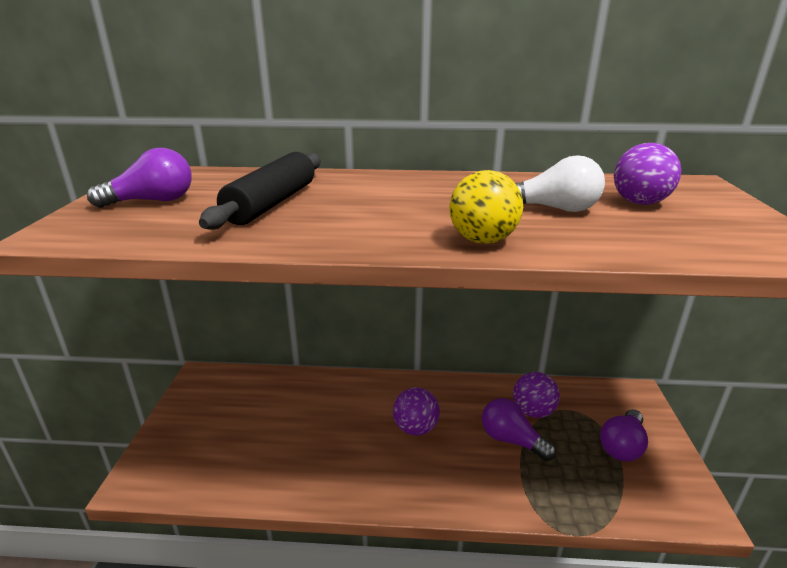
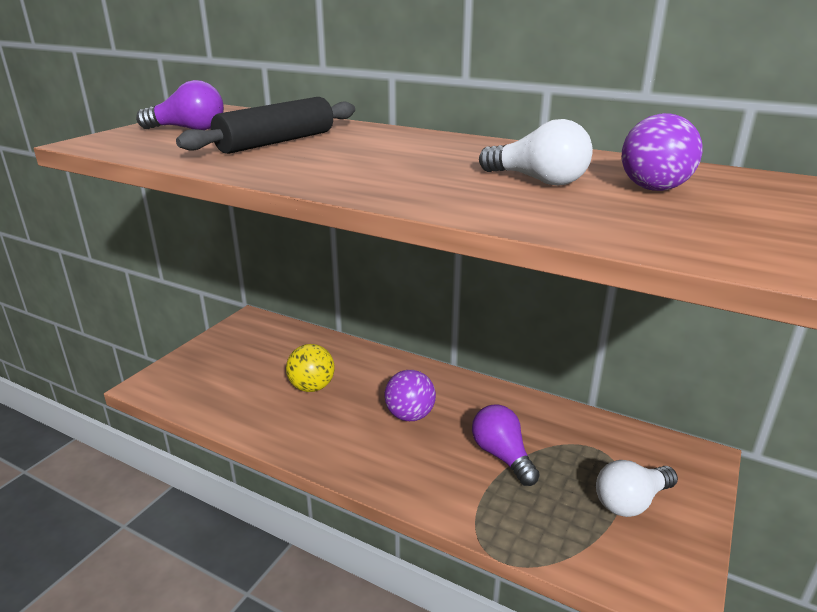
camera: 25 degrees right, 0 degrees up
(482, 240) = (412, 193): yellow ball -> yellow ball (312, 387)
(533, 411) = (550, 437): purple ball -> none
(622, 446) = (631, 502): purple light bulb -> white light bulb

